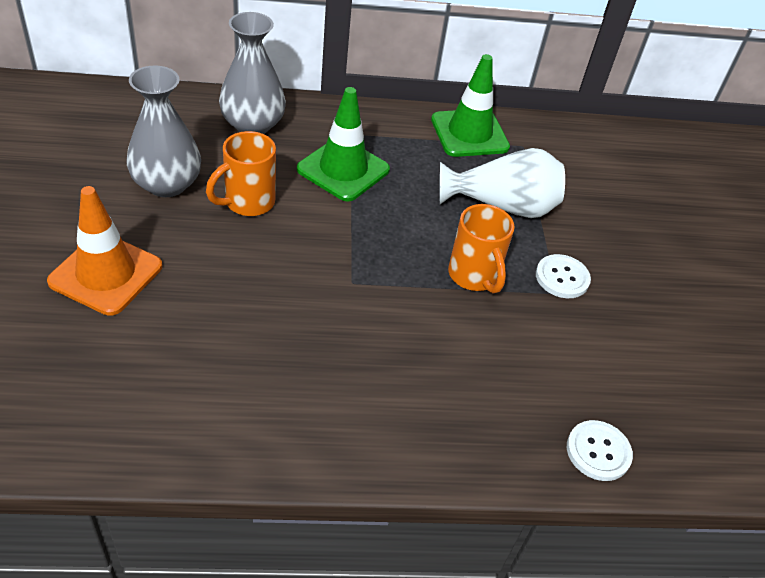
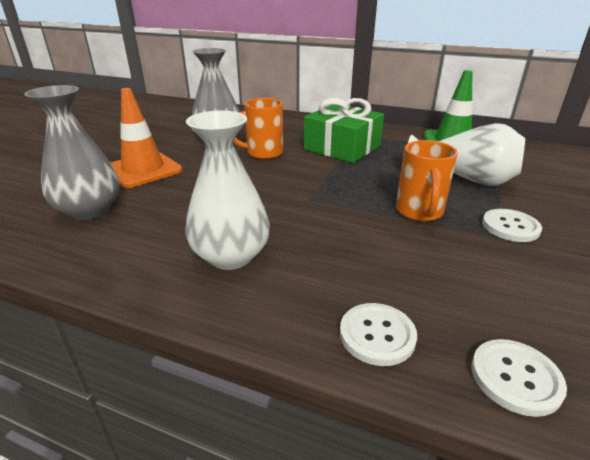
camera: 30 degrees right, 15 degrees down
(252, 124) = (294, 125): grey vase -> grey vase (89, 210)
(317, 393) = (231, 256): none -> white vase
(343, 169) = (342, 147): green traffic cone -> green gift
(491, 445) = (377, 335): none -> white button

